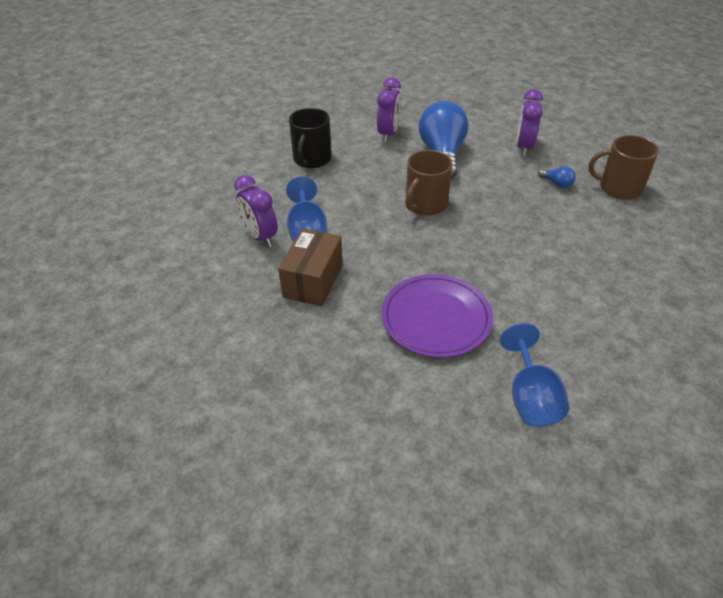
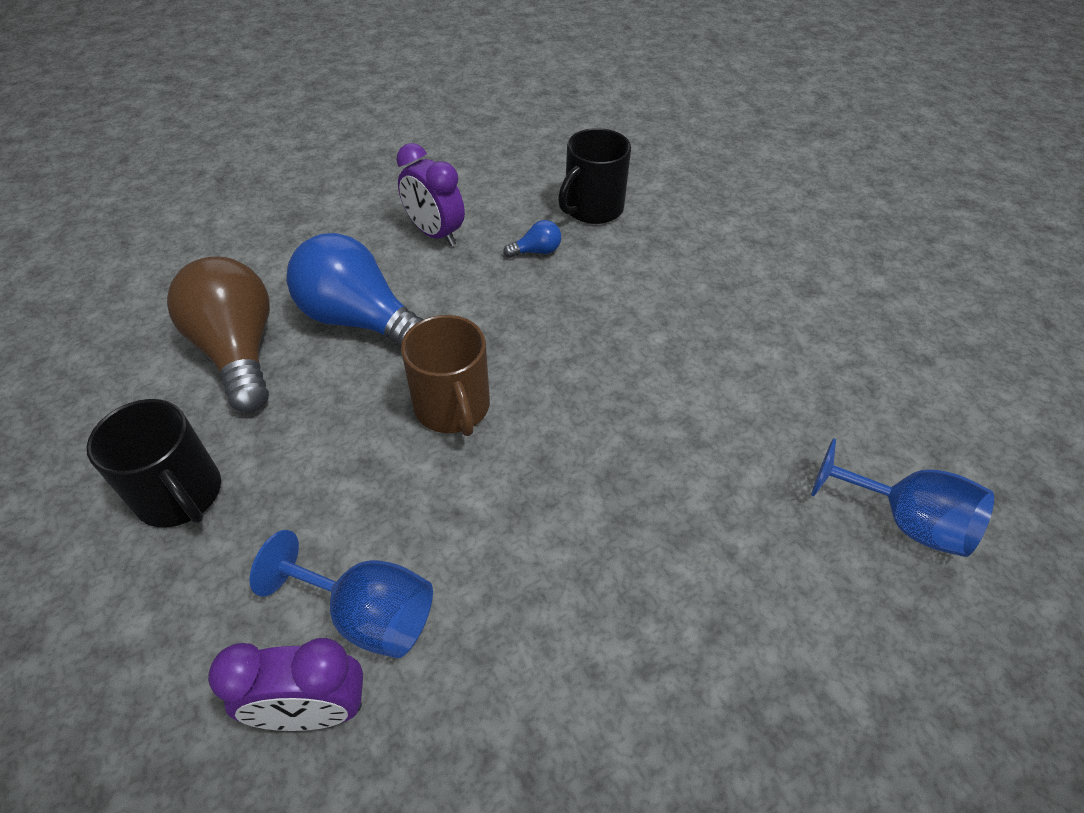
camera: 60 degrees left, 5 degrees up
(313, 281) = (507, 677): brown box -> none
(388, 134) = (239, 351): purple clock -> brown light bulb
(436, 318) = (705, 542): purple plate -> none
(619, 188) = (592, 208): brown mug -> black mug

